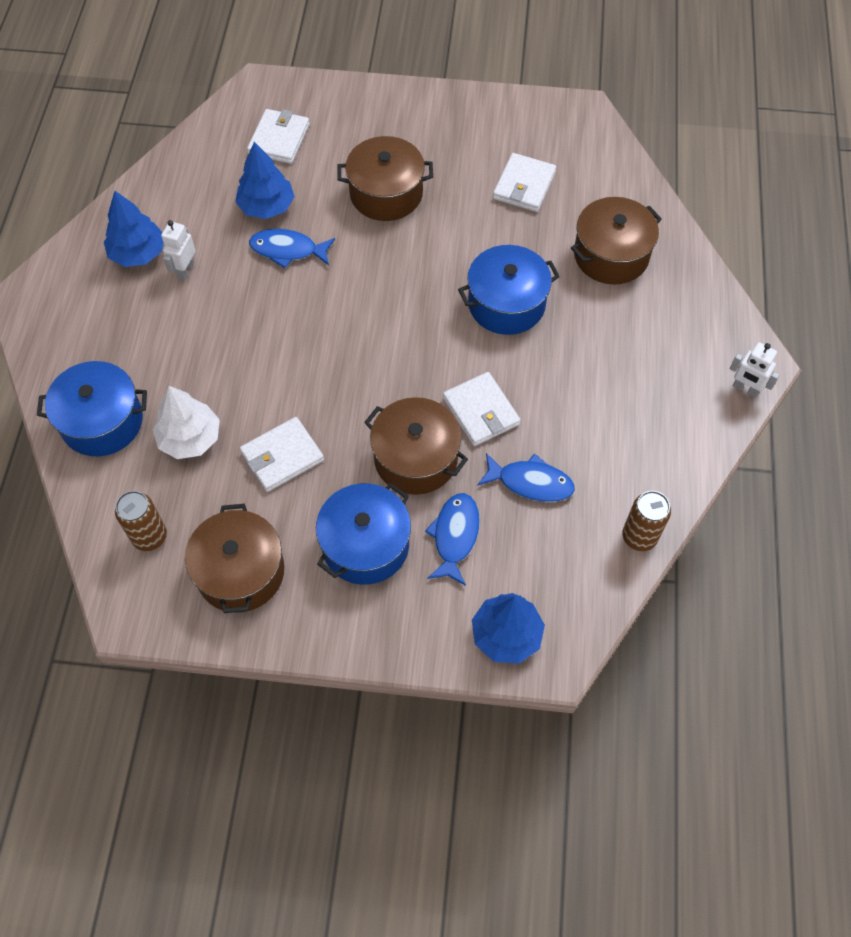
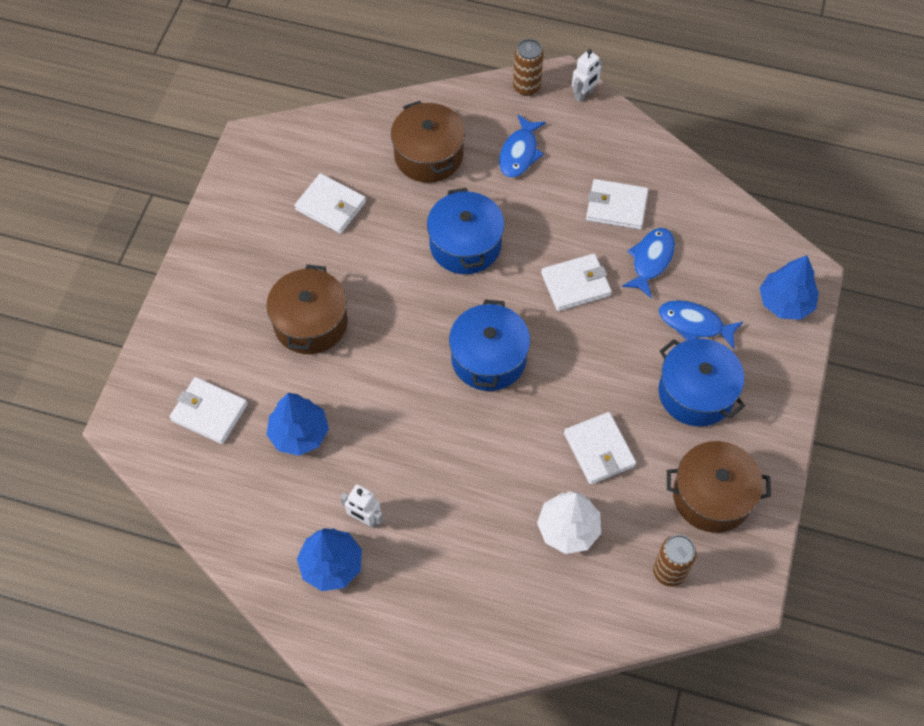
camera: 80 degrees left, 0 degrees up
(102, 421) = (537, 610): blue pot -> blue pot (489, 358)
(288, 250) = (361, 419): blue fish -> blue fish (519, 153)
(416, 458) = (616, 342): brown pot -> none
(595, 440) = (616, 207): none -> white wallet
(639, 537) = (709, 195): brown can -> brown can (526, 87)

